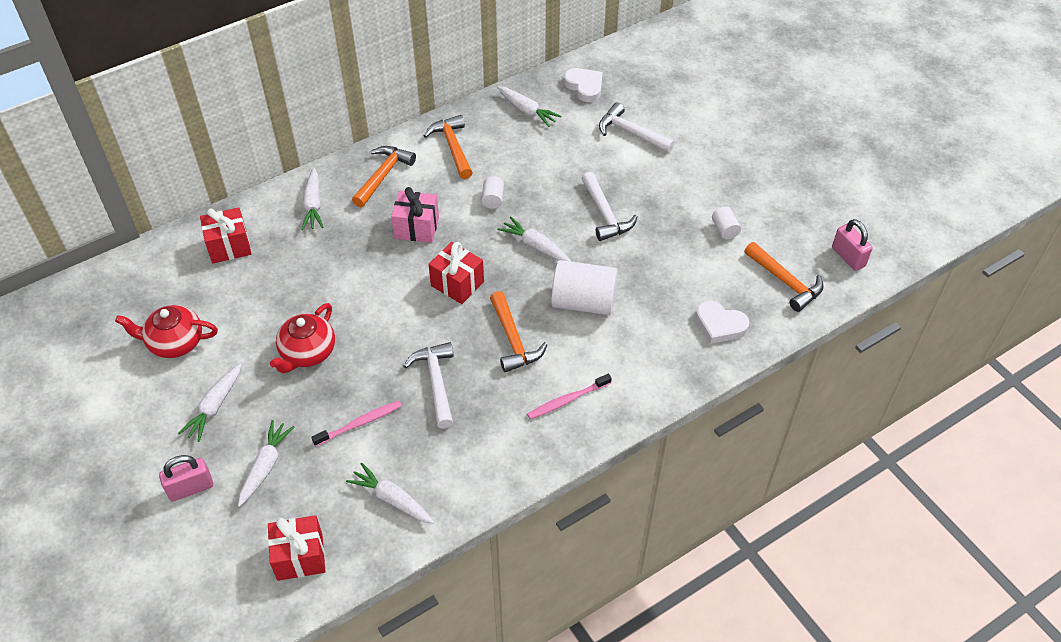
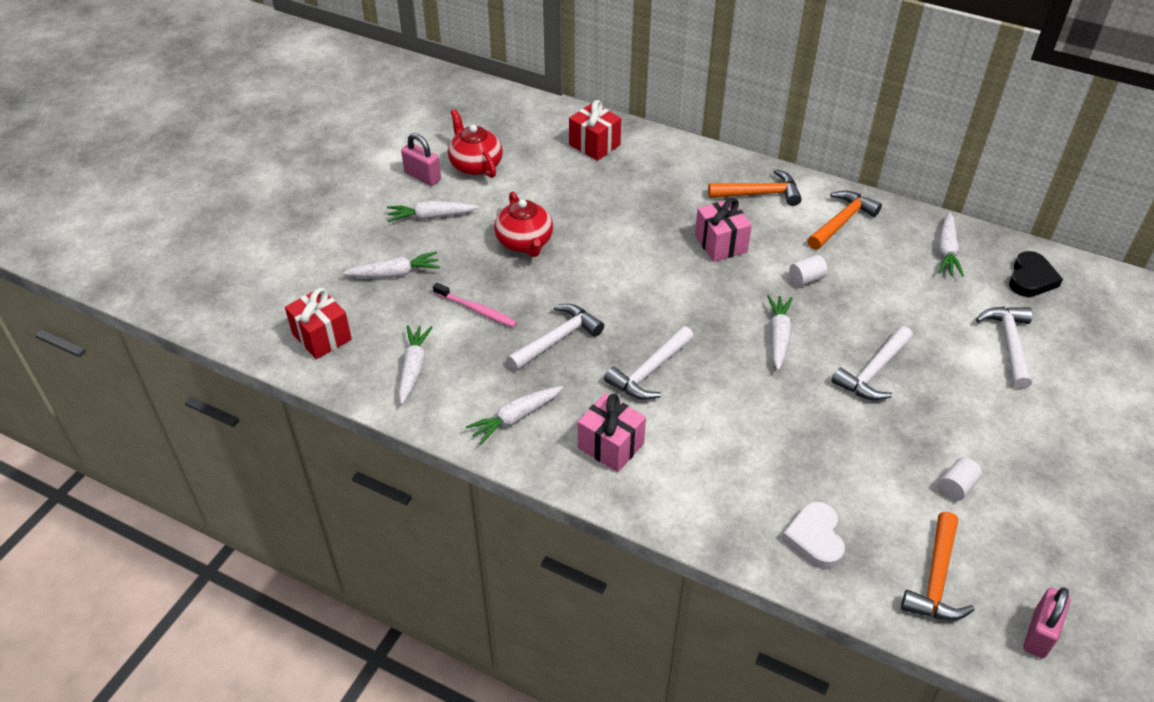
camera: 60 degrees right, 5 degrees down
(191, 488) = (347, 242): pink padlock -> pink padlock (422, 176)
(307, 352) = (524, 242): red teapot -> red teapot turned 105 degrees counterclockwise
(313, 204) = (684, 169): white carrot -> white carrot (516, 418)
(457, 283) = (681, 301): red gift -> none
(513, 340) = (649, 371): orange hammer -> white hammer
(567, 400) = (610, 445): pink toothbrush -> pink gift
(583, 302) = (742, 405): white cylinder -> none
(584, 87) = (1031, 278): white heart -> black heart

